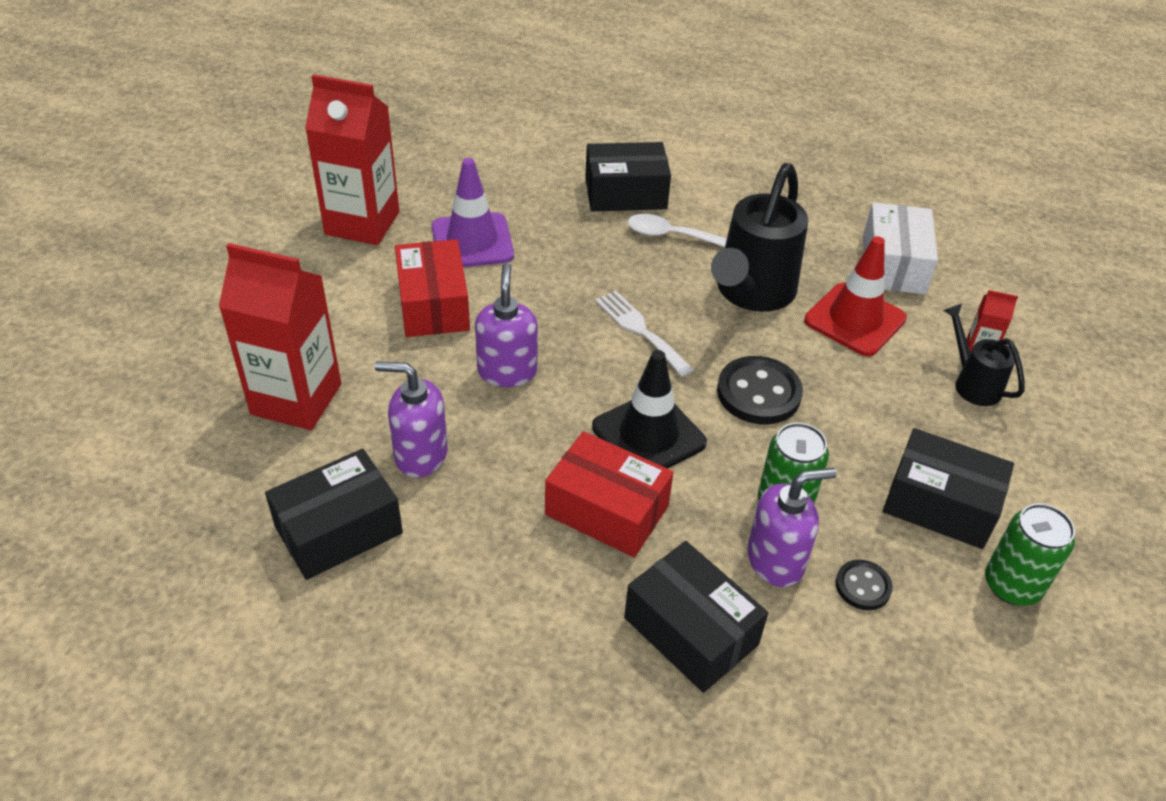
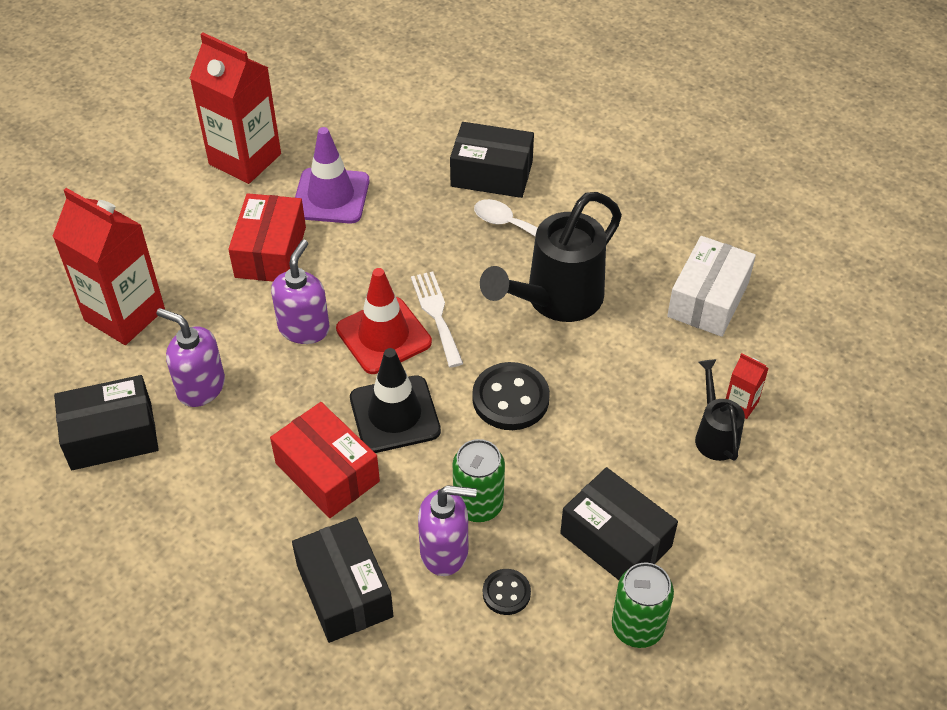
camera: 20 degrees right, 5 degrees up
(855, 320) = (638, 347): red traffic cone -> red traffic cone (383, 336)

